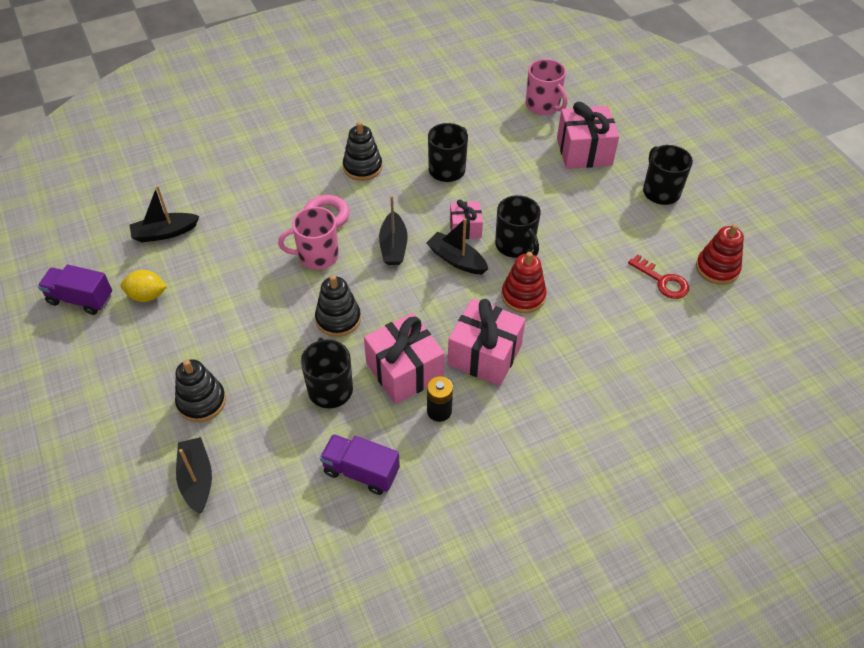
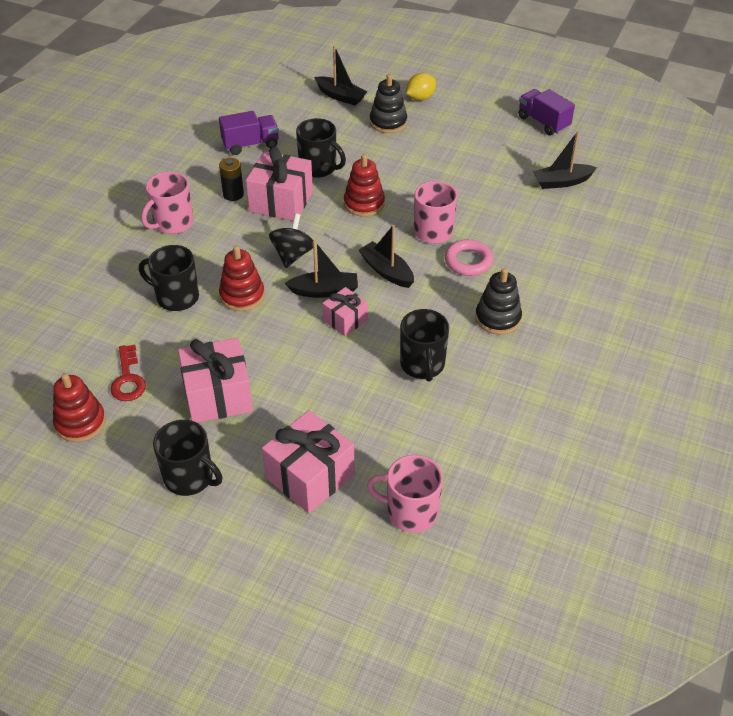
camera: 140 degrees right, 5 degrees down
(80, 299) = (543, 122): purple truck -> purple truck turned 105 degrees counterclockwise
(147, 296) = (507, 146): yellow lemon -> yellow lemon (420, 98)
(165, 233) = (562, 182): black boat -> black boat turned 135 degrees counterclockwise
(338, 319) = (364, 203): black stacking toy -> red stacking toy
(449, 307) = (292, 255): none -> black spinning top
(484, 355) = (234, 240): pink gift -> pink gift (218, 395)
(515, 245) = (287, 332): black mug -> black mug (176, 297)
(524, 414) = (172, 223): none -> pink mug
(662, 281) = (128, 379): red key -> red key turned 105 degrees counterclockwise

